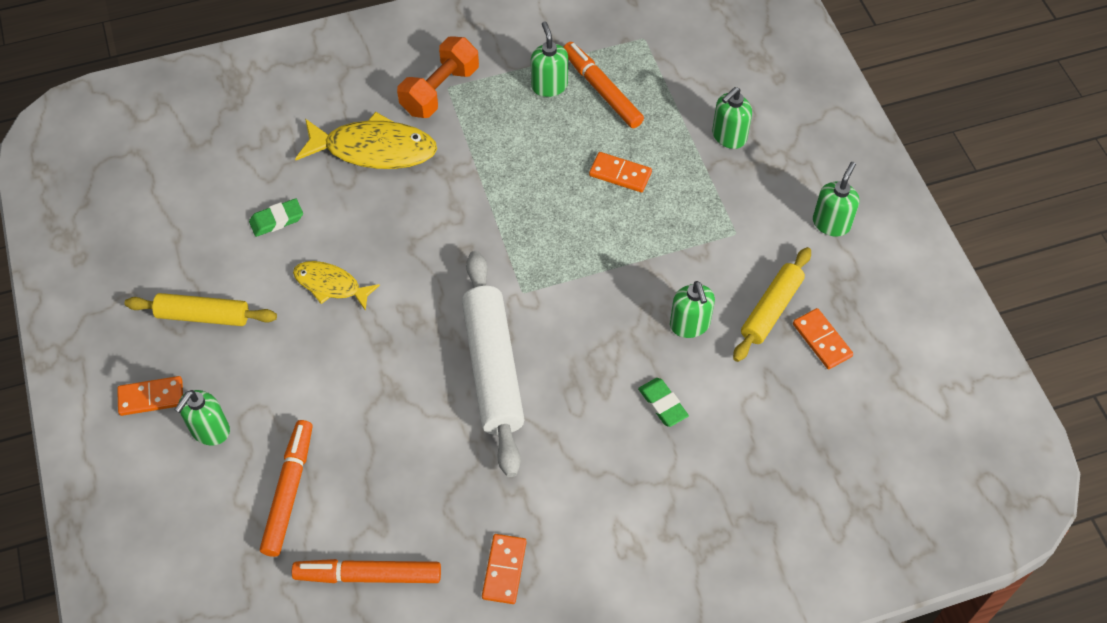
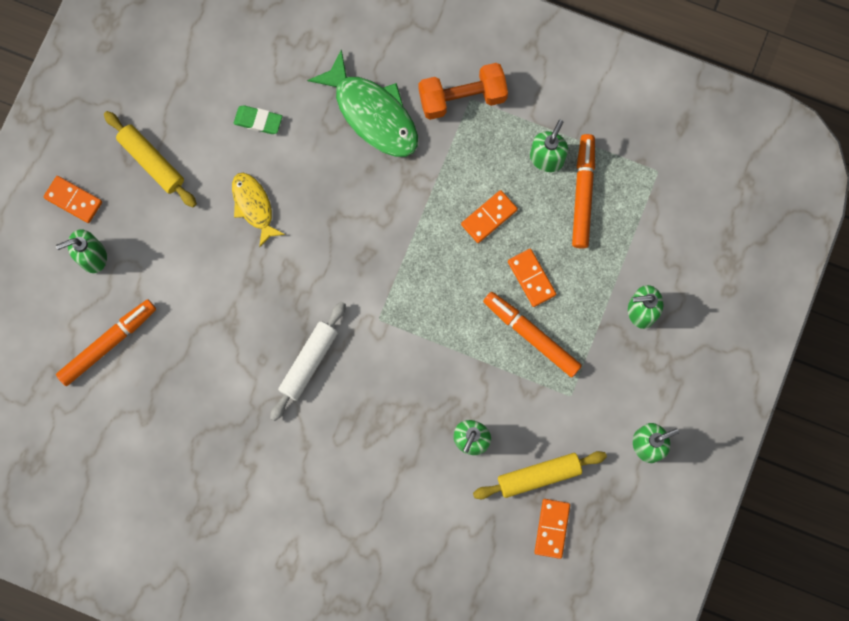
camera: 40 degrees right, 20 degrees up
(368, 575) = (112, 445): orange marker -> orange marker (531, 336)
(374, 149) = (372, 113): yellow fish -> green fish
(493, 369) = (309, 362): white rolling pin -> white rolling pin, size x0.62
(504, 570) = (197, 512): orange domino -> orange domino (489, 217)
(662, 404) = (398, 483): green eraser -> none

